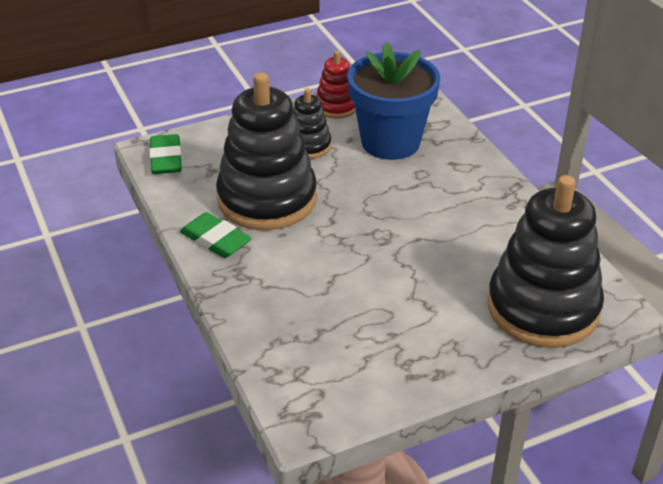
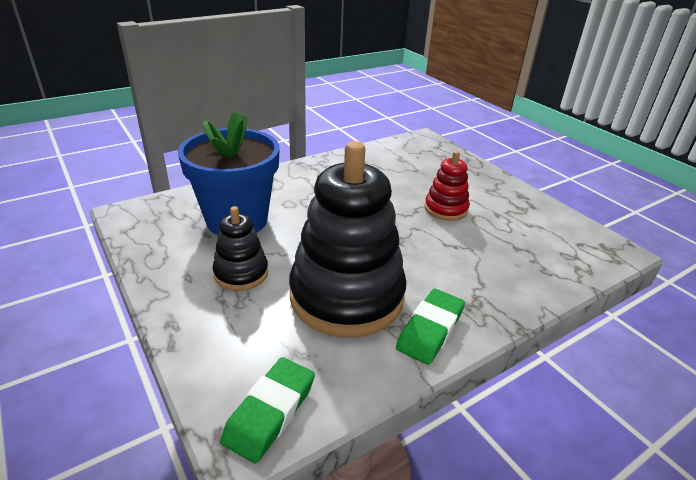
camera: 100 degrees left, 5 degrees down
(166, 159) = (270, 412): green eraser -> green eraser turned 45 degrees counterclockwise
(336, 106) = (160, 257): red stacking toy -> red stacking toy (446, 209)
(543, 308) = (435, 159): black stacking toy -> none

